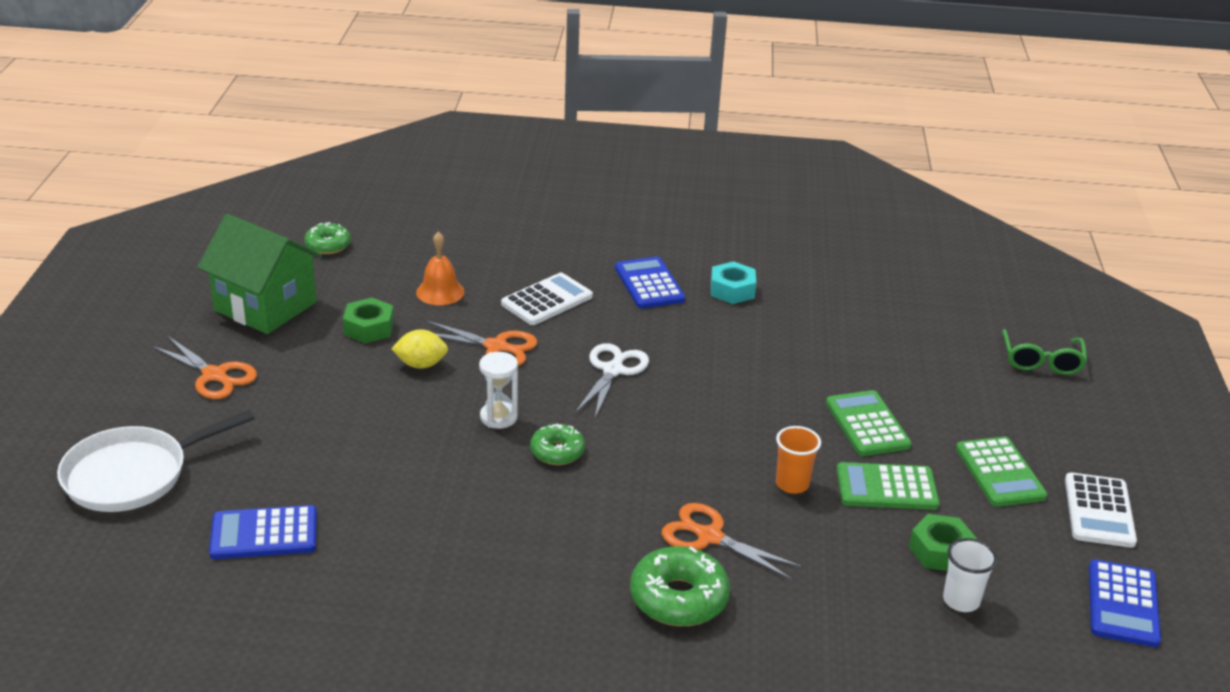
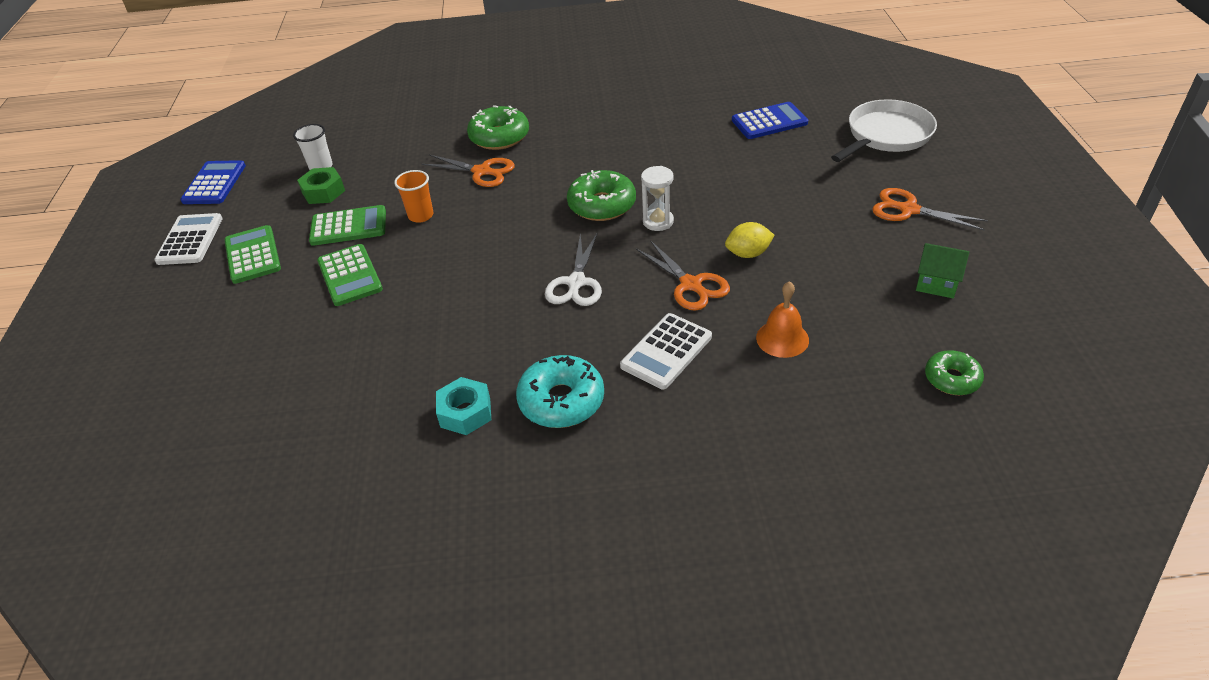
camera: 175 degrees right, 10 degrees up
(265, 306) = (936, 283): green house -> green house, size x0.49
(369, 328) = (820, 280): green nut -> none
(496, 347) = (691, 285): orange scissors -> orange scissors turned 135 degrees counterclockwise
(557, 451) = (602, 205): green donut -> green donut, size x1.61
(649, 284) = (561, 401): blue calculator -> turquoise donut
(1041, 361) = (148, 381): green glasses -> none

